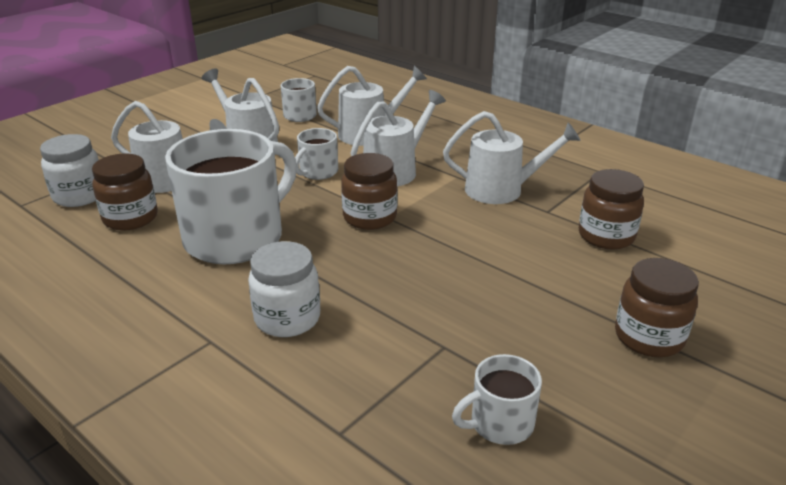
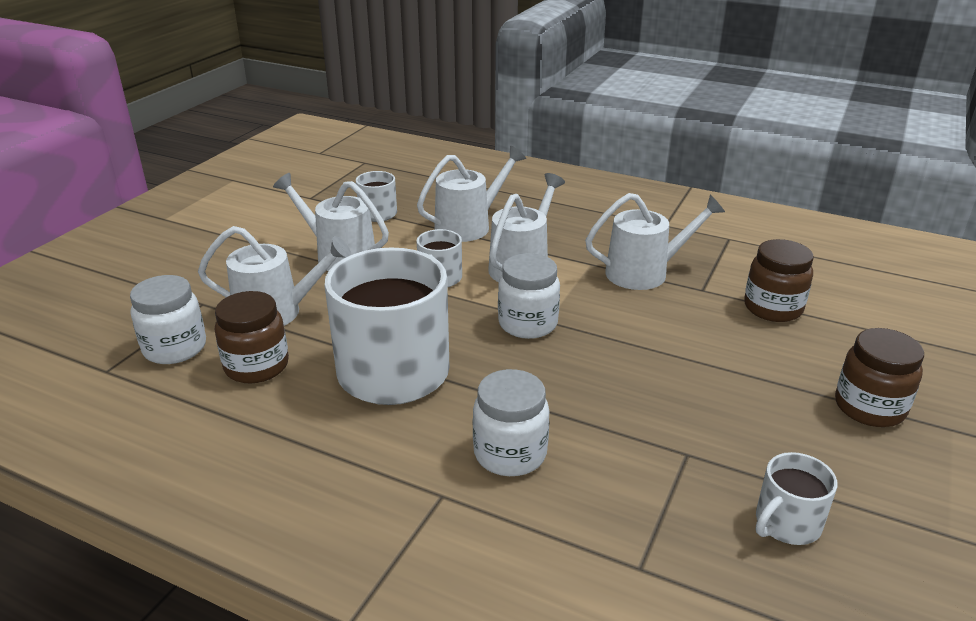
camera: 15 degrees left, 0 degrees up
(369, 217) = (528, 324): brown jar -> white jar

